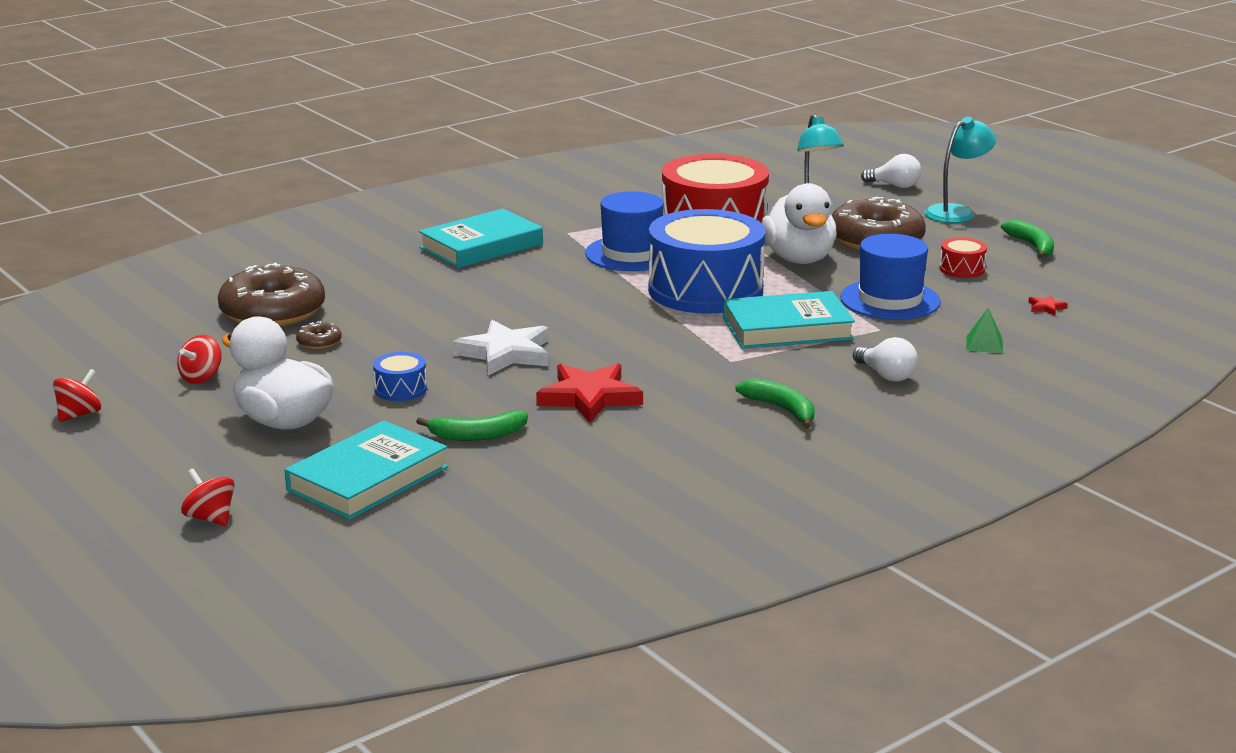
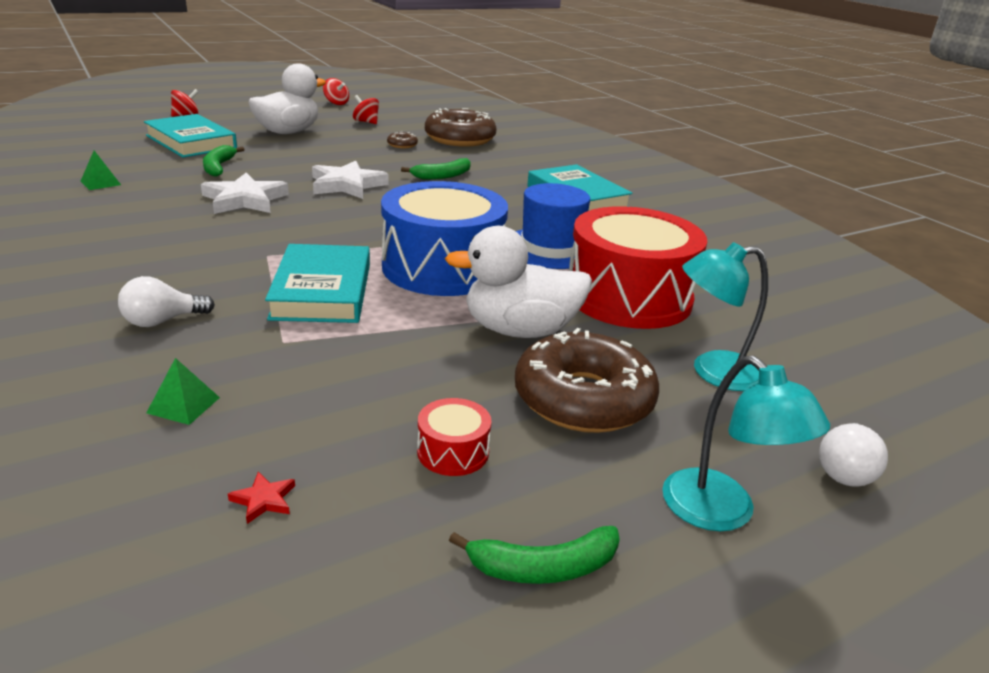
camera: 95 degrees right, 5 degrees up
(400, 389) = (310, 156): blue drum -> none
(582, 492) = (100, 183): none -> green pyramid
(589, 397) = (244, 200): red star -> white star
(782, 409) = (146, 260): green banana -> green banana (442, 176)
(890, 300) = (365, 366): blue hat -> none

